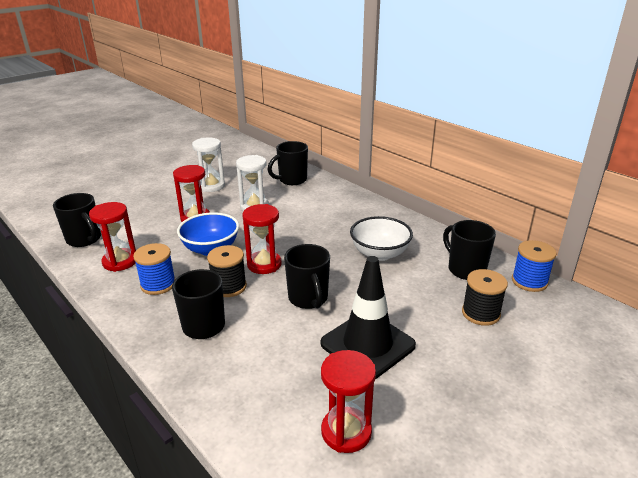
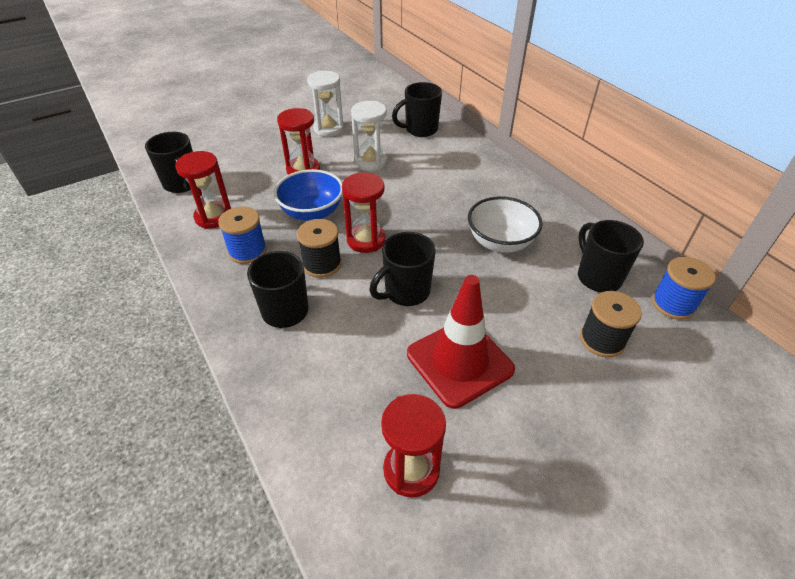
camera: 10 degrees right, 15 degrees up
(308, 299) = (406, 292): black mug -> black mug turned 60 degrees clockwise
(367, 344) = (459, 362): black traffic cone -> red traffic cone

